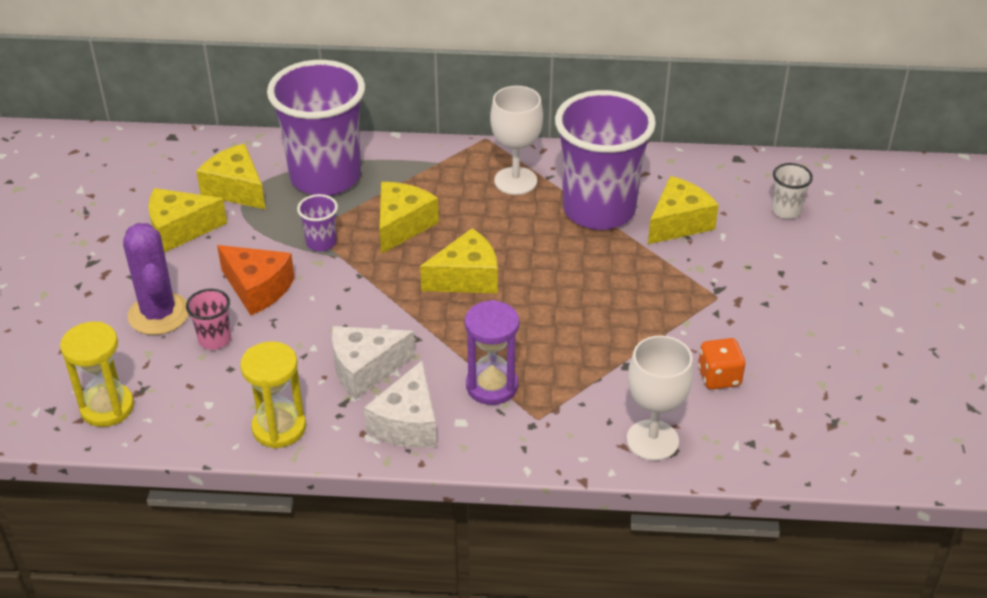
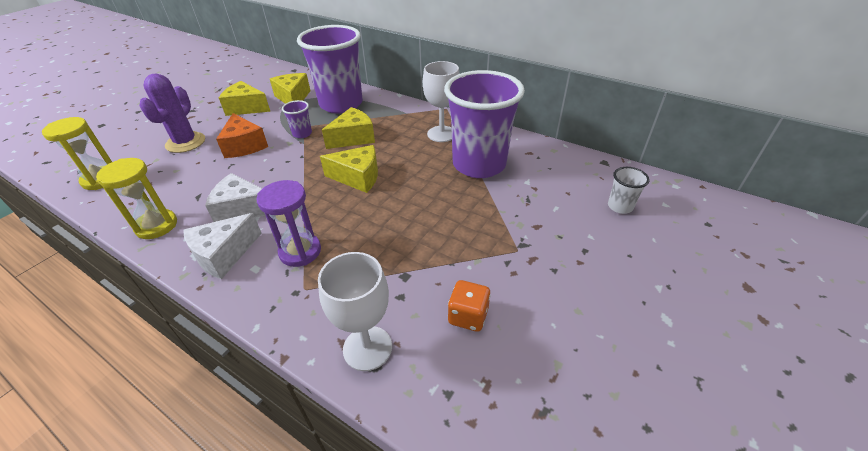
camera: 30 degrees right, 0 degrees up
(214, 339) = (192, 164): pink cup -> none
(678, 223) = (528, 189): yellow cheese -> none

